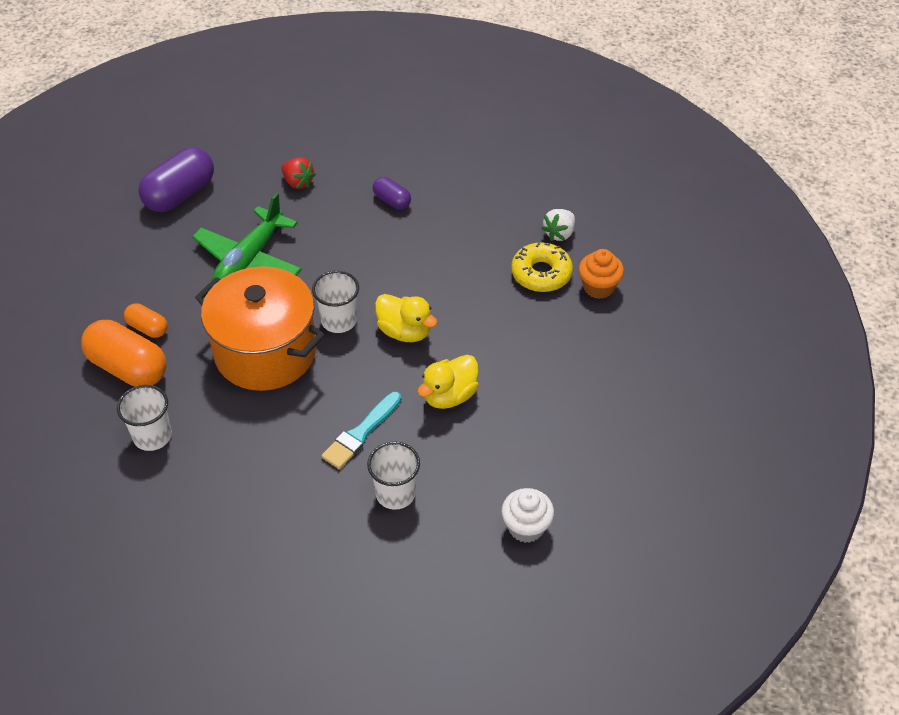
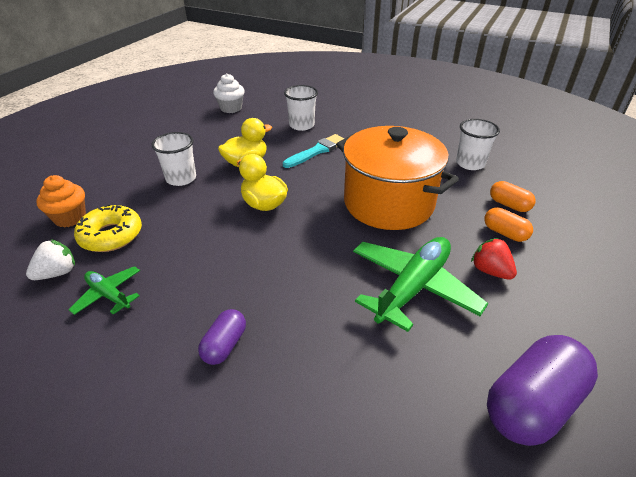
camera: 170 degrees left, 10 degrees down
(128, 368) = (509, 205): orange capsule -> orange capsule, size x0.53
(298, 182) = (350, 399): red strawberry -> red strawberry (490, 271)
(339, 320) = (320, 219): white cup -> white cup (181, 178)
(392, 201) = (224, 345): purple capsule -> purple capsule turned 60 degrees clockwise
(501, 222) = (109, 295): none -> green plane

